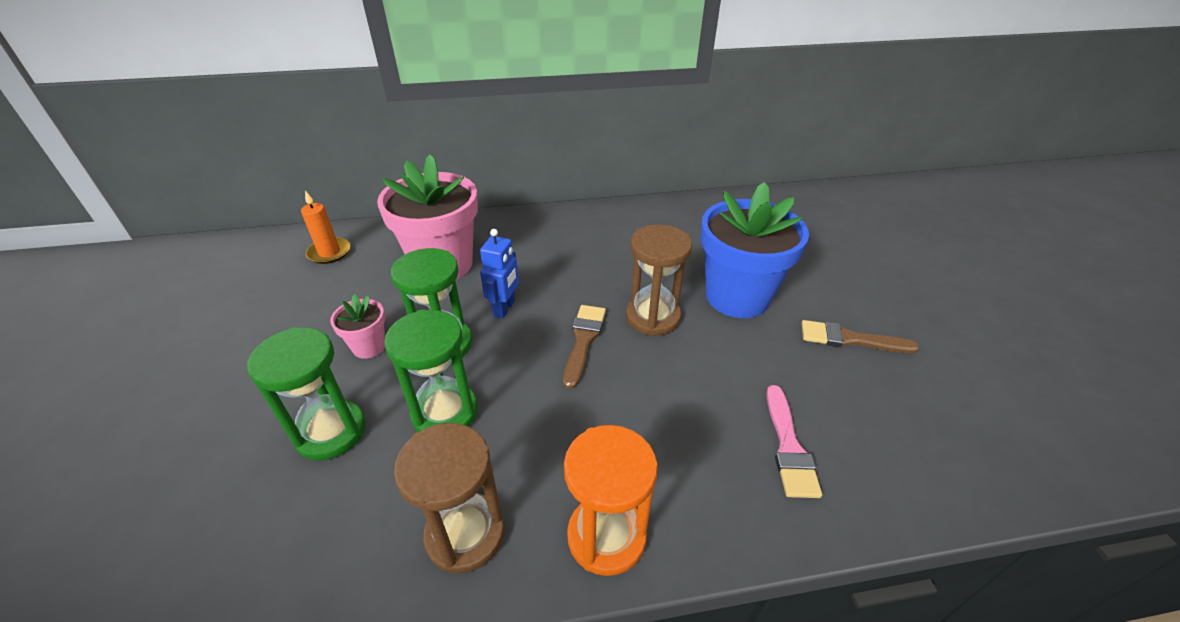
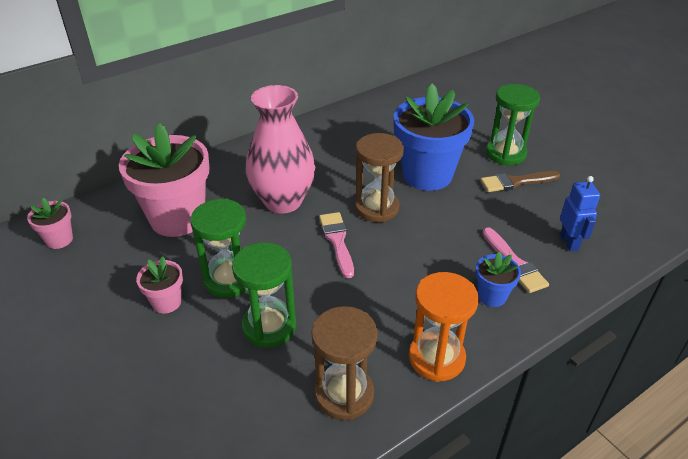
camera: 25 degrees left, 0 degrees up
(329, 253) = (59, 240): orange candle -> pink flower pot
(331, 432) = (189, 372): green hourglass -> green hourglass (505, 154)
(504, 308) = (258, 237): blue robot -> blue robot (569, 242)
(556, 278) = (283, 201): none -> pink vase
(583, 340) = (337, 241): brown brush -> pink brush
(731, 480) = (492, 296): none -> blue flower pot

